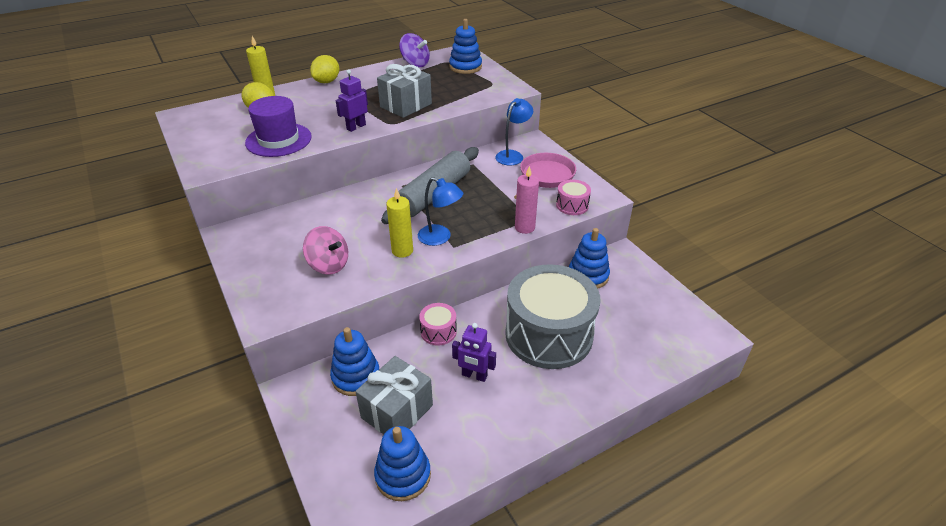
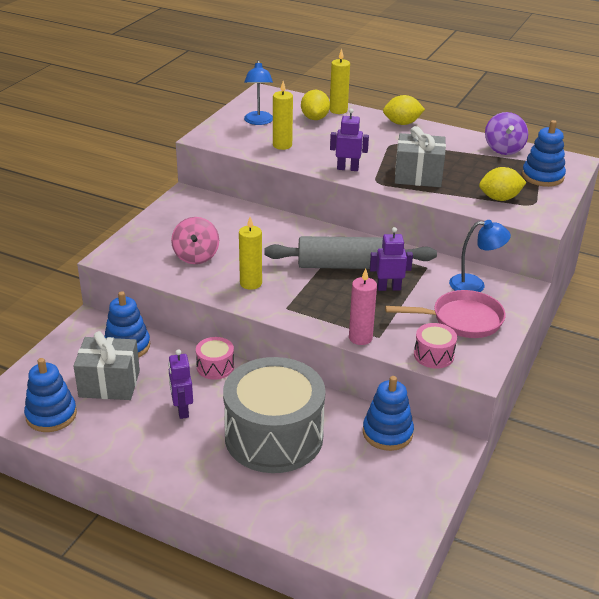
camera: 55 degrees right, 5 degrees down
(278, 140) = (282, 145): purple hat -> yellow candle
(440, 238) = (290, 295): blue lamp -> blue lamp (258, 121)
(472, 91) = (499, 198): none -> yellow lemon
(479, 189) = (388, 288): none -> purple robot

